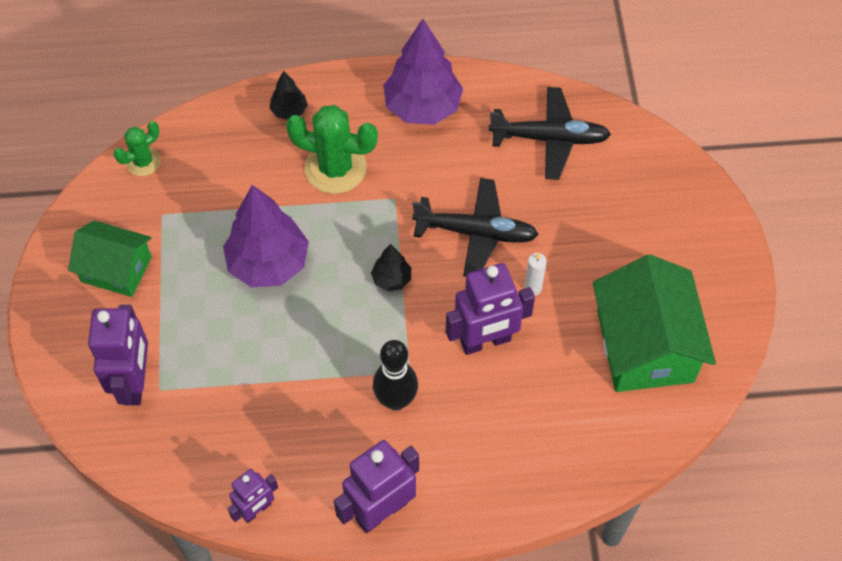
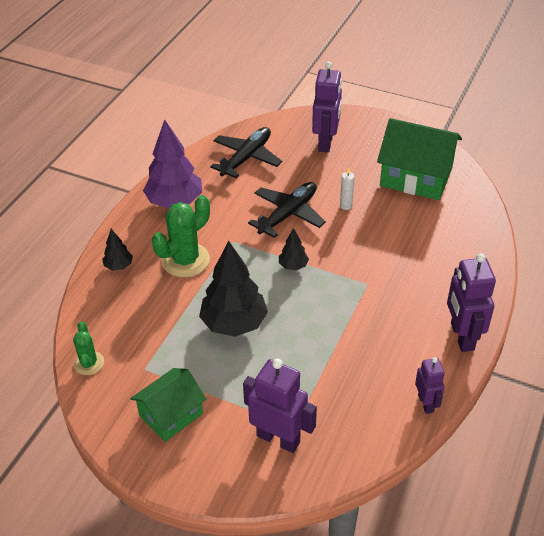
camera: 60 degrees left, 15 degrees down
(268, 264) = (234, 323): purple tree -> black tree
(396, 400) = (385, 298): black bowling pin -> none
(485, 341) = (369, 240): purple robot -> purple robot (326, 142)

